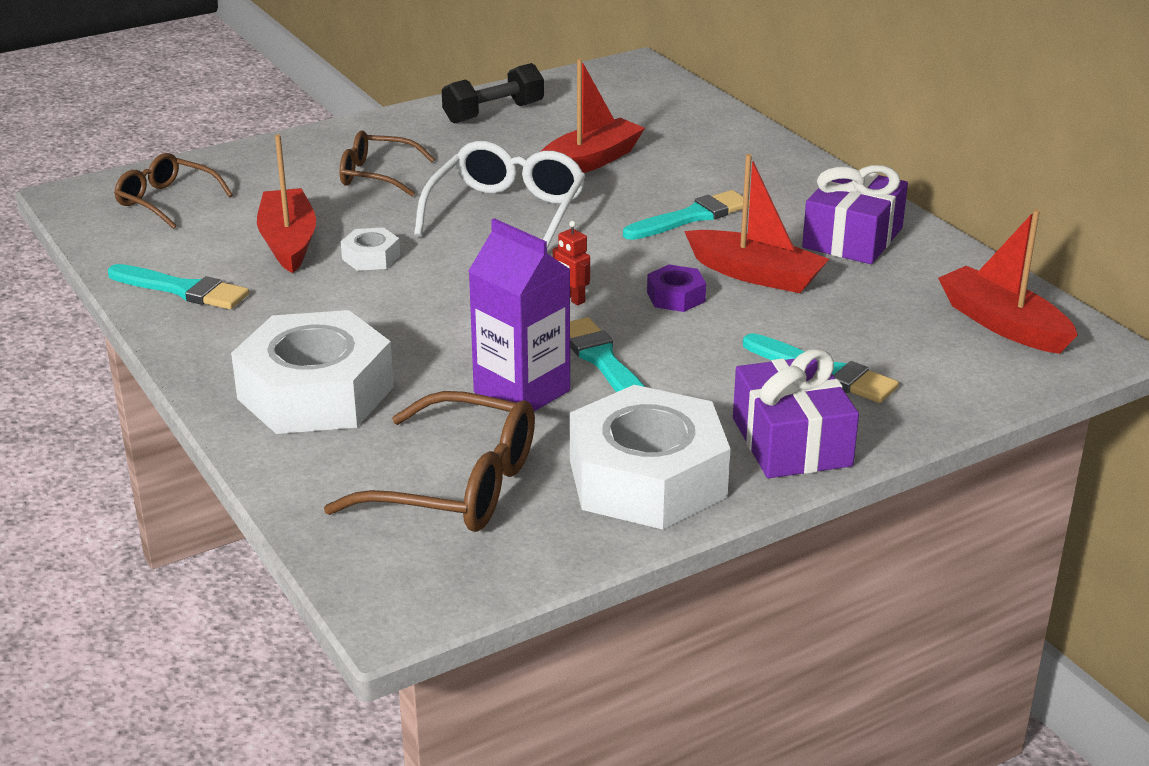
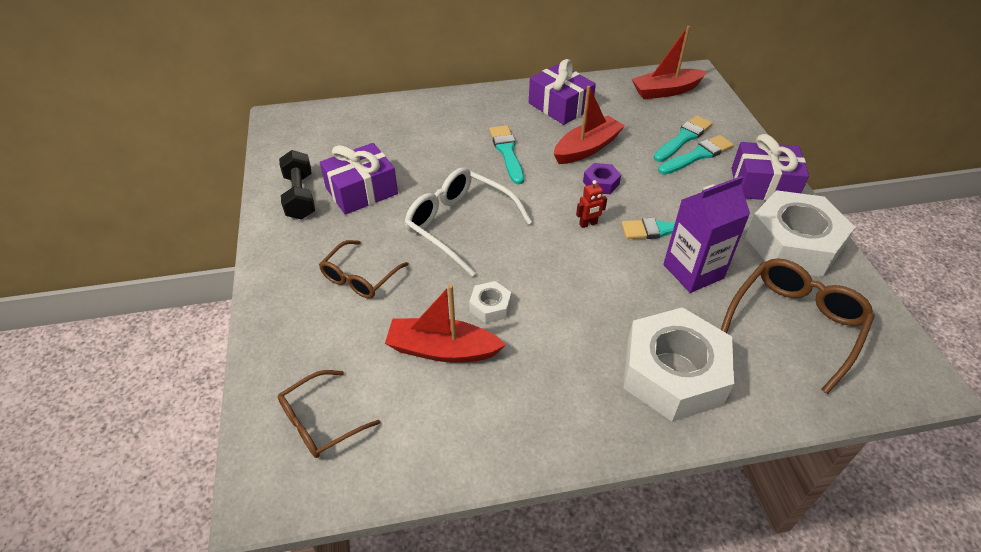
camera: 70 degrees left, 15 degrees up
(183, 290) = (491, 432): turquoise brush -> turquoise brush (683, 138)
(530, 143) = (361, 191): none -> purple gift
(589, 162) = (408, 172): red boat -> none

